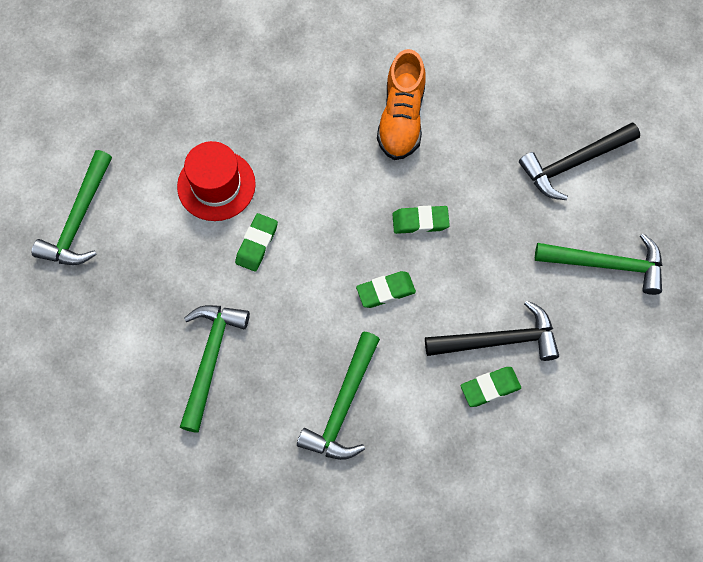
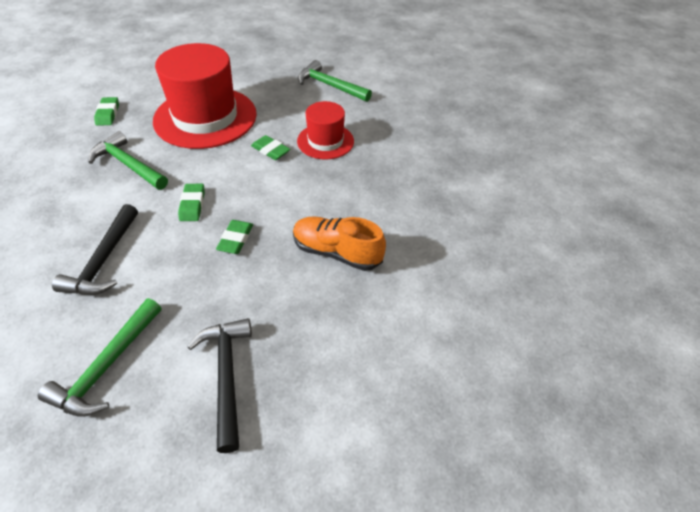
camera: 105 degrees right, 20 degrees down
(210, 359) = (205, 117): green hammer -> red hat
(490, 388) = (73, 244): green eraser -> green eraser (108, 114)

